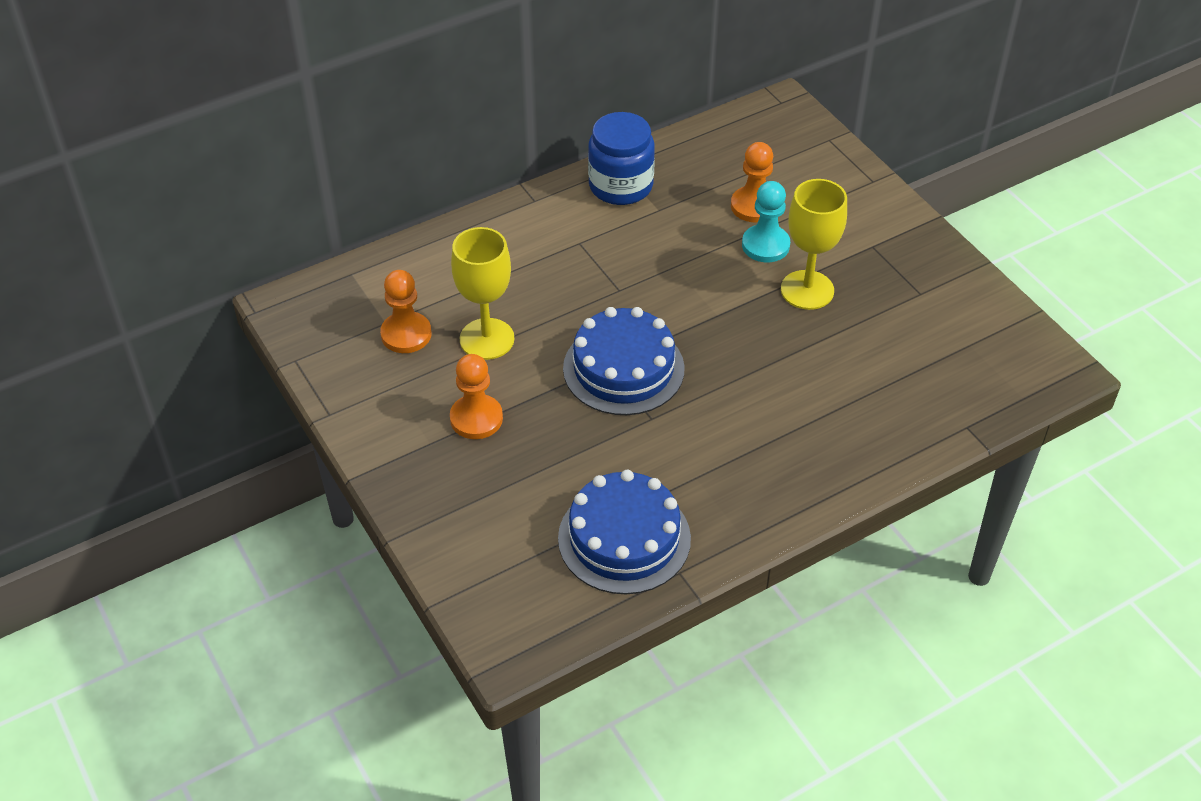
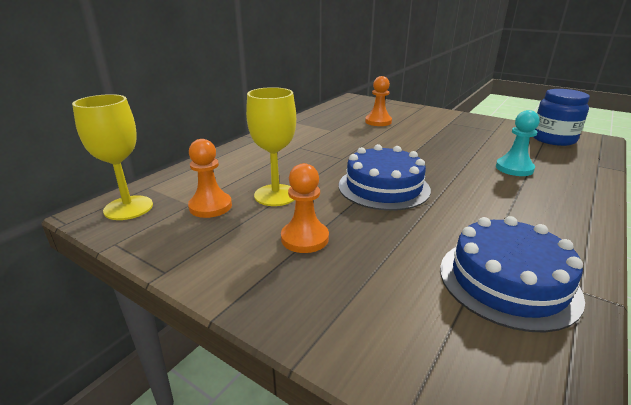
camera: 25 degrees left, 20 degrees down
(621, 186) = (302, 127): blue jar -> blue jar (553, 139)
(765, 245) = (400, 131): turquoise pawn -> turquoise pawn (514, 168)
(807, 290) = (442, 139): yellow goblet -> yellow goblet (128, 208)

